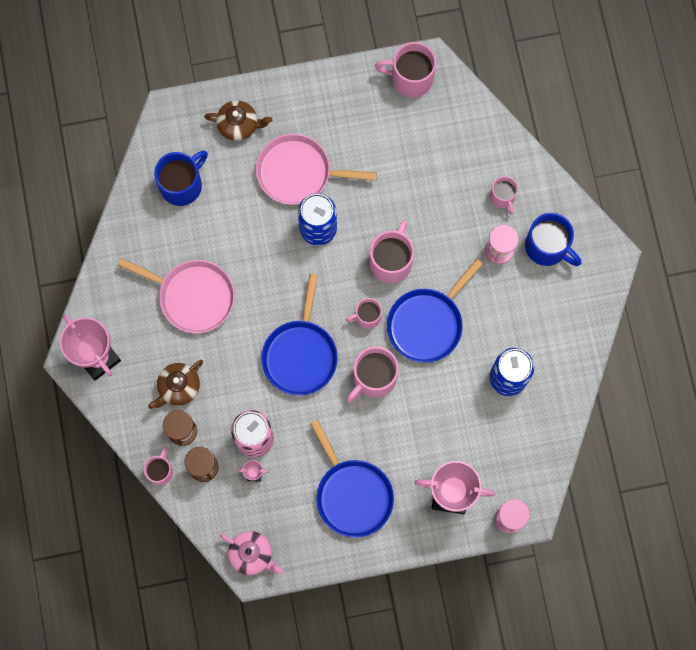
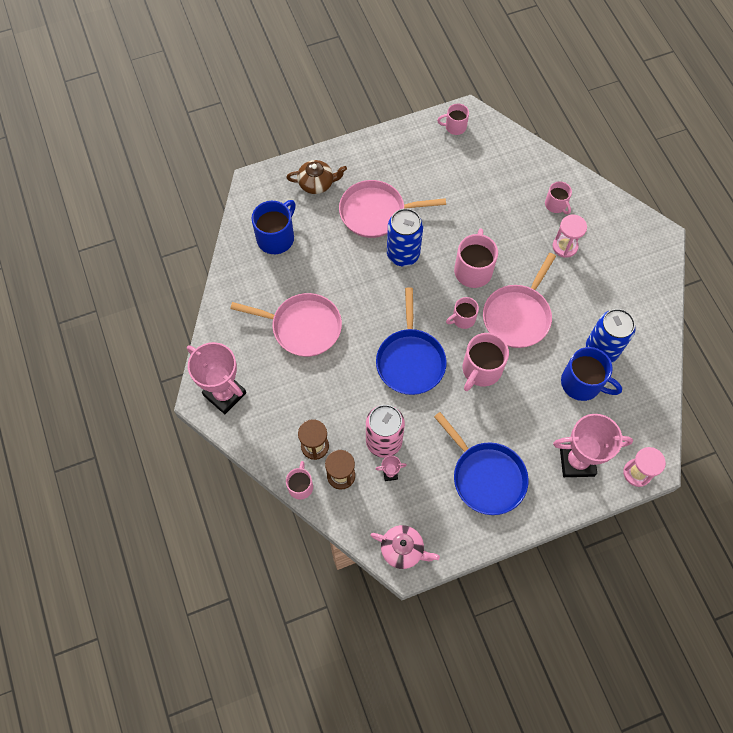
camera: 10 degrees left, 10 degrees down
(178, 387) = (304, 407): brown teapot -> none
(410, 78) = (455, 127): pink mug -> pink mug, size x0.60
(427, 323) = (517, 316): blue pan -> pink pan
(547, 247) = (605, 237): blue mug -> blue mug (582, 383)

